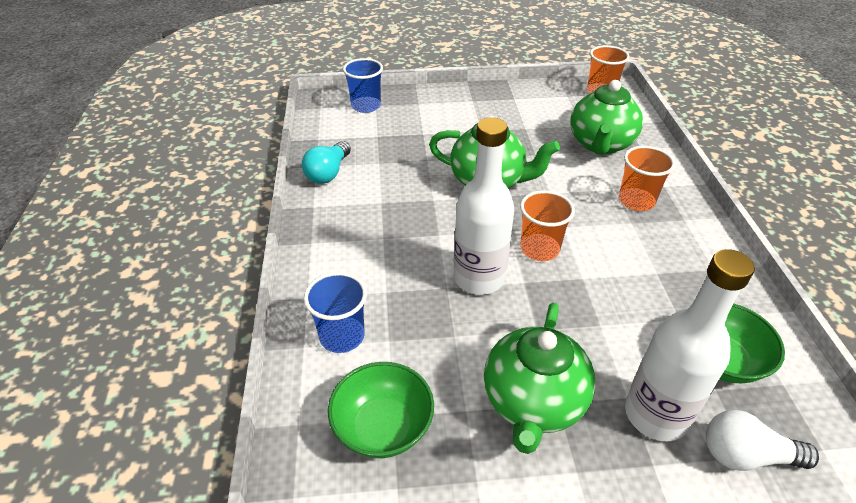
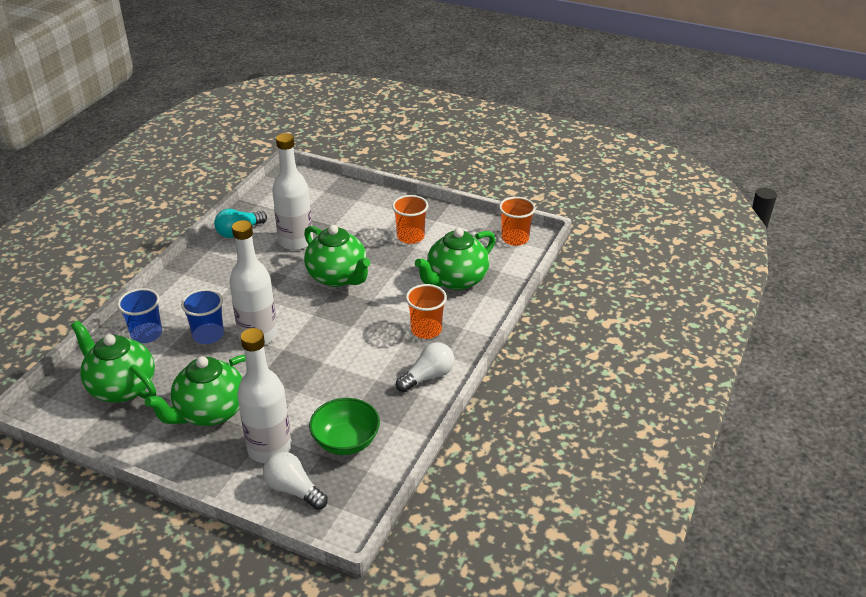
camera: 30 degrees right, 5 degrees down
(366, 106) = (316, 189): blue cup -> blue cup (208, 335)
(383, 427) = (121, 387): green bowl -> green teapot
(403, 162) = (296, 241): none -> white bottle
(539, 249) = (317, 334): orange cup -> orange cup (410, 237)
(699, 247) = (428, 376): none -> white light bulb

